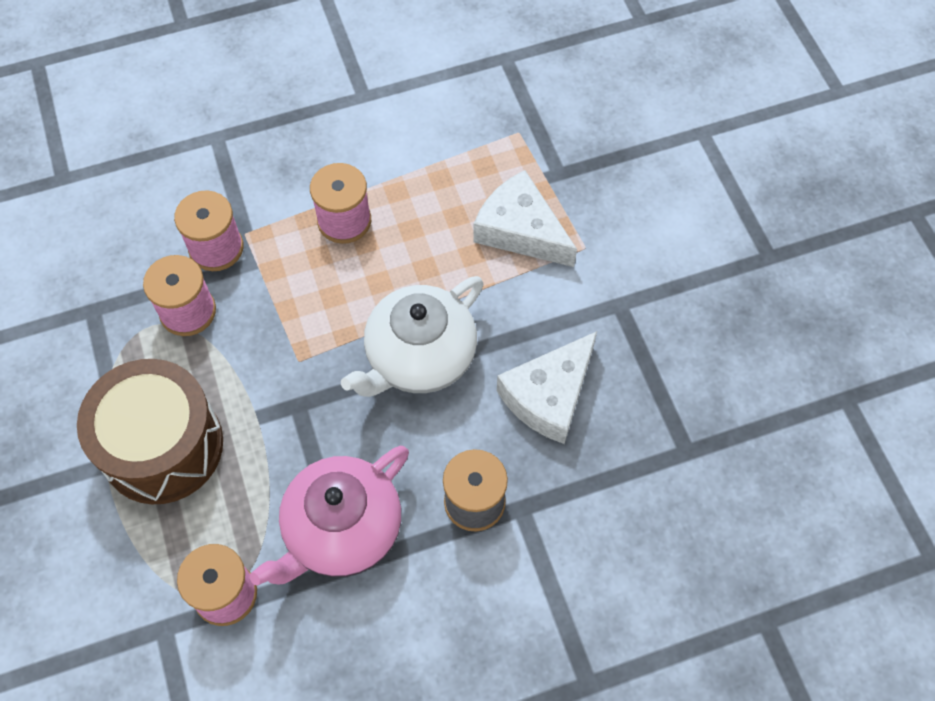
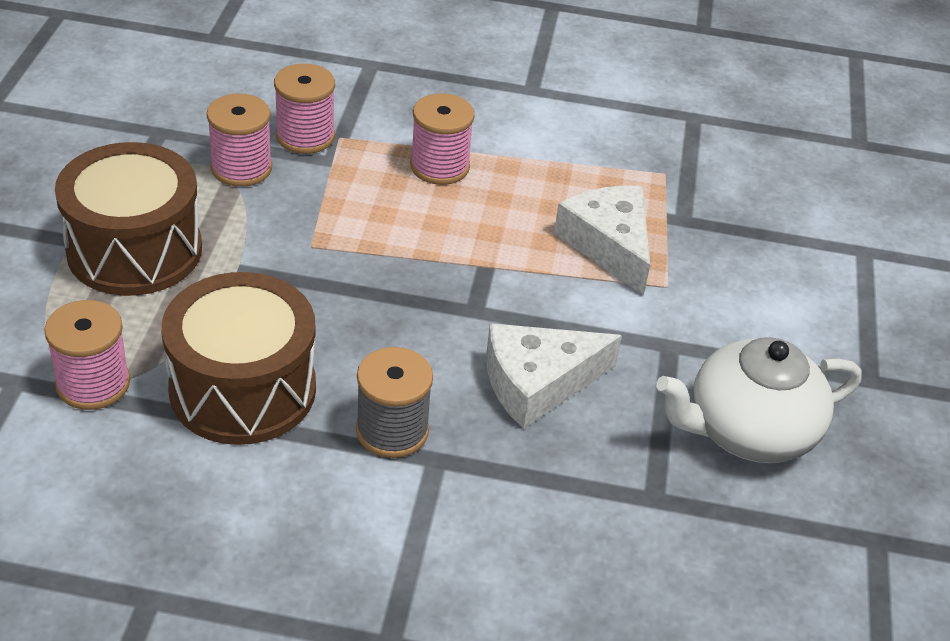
camera: 25 degrees right, 20 degrees down
(341, 530) = (243, 389): pink teapot -> brown drum
(419, 357) = (429, 294): white teapot -> white teapot (748, 431)

